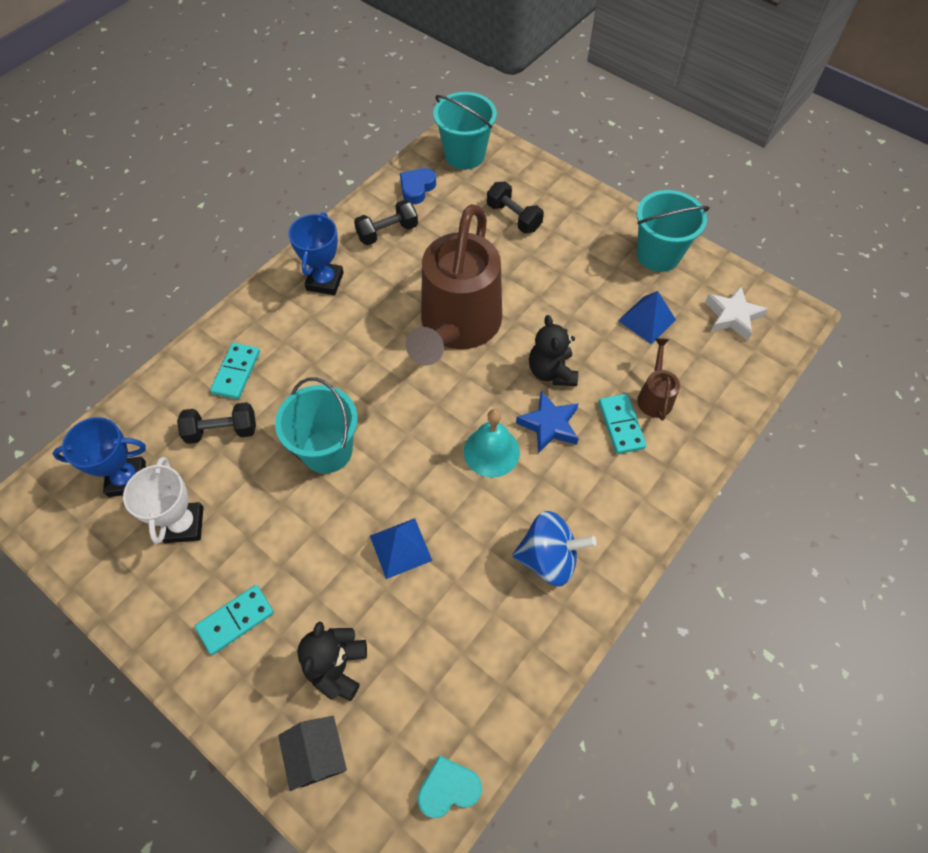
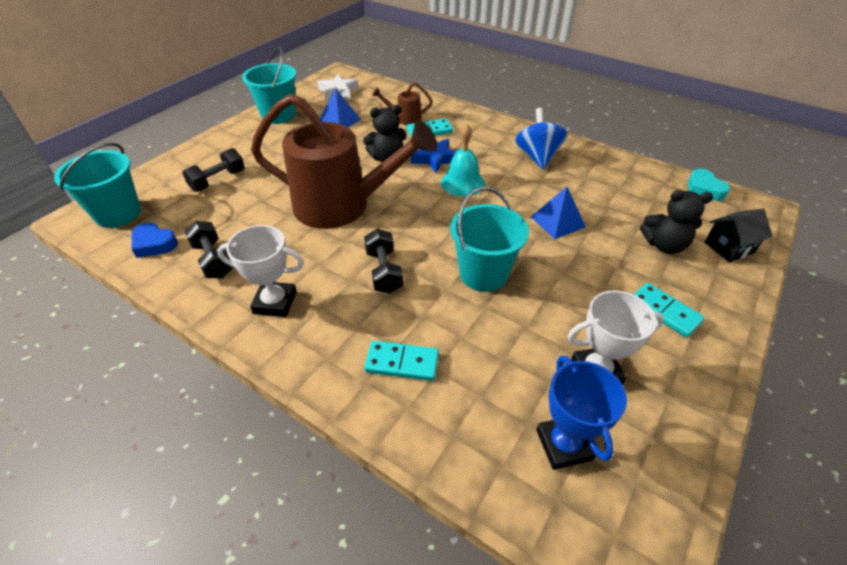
camera: 95 degrees left, 15 degrees down
(222, 431) = (479, 361): black dumbbell -> black dumbbell (384, 271)
(325, 281) = (275, 302): blue trophy -> white trophy

